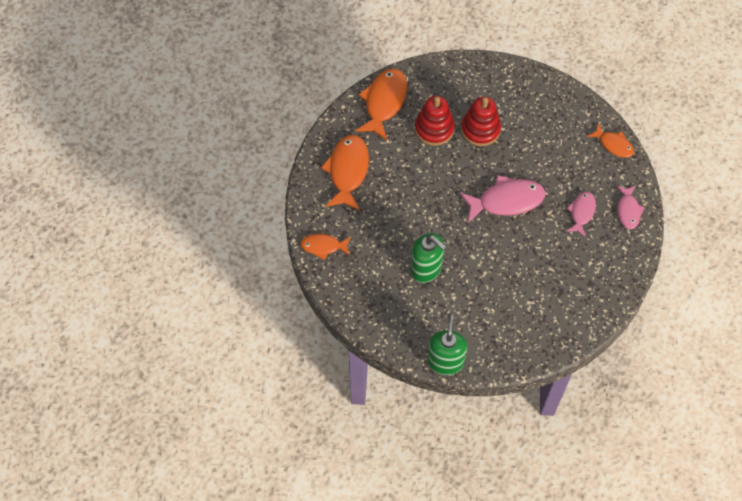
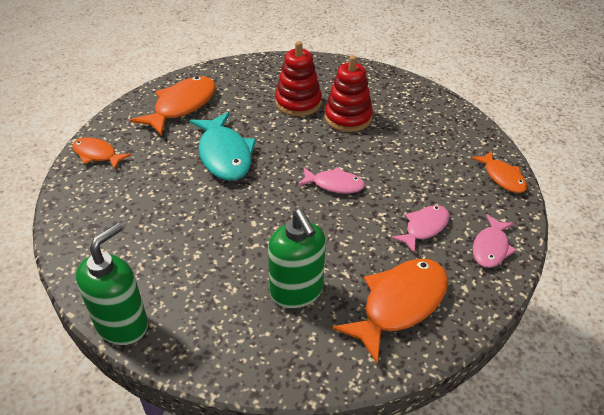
camera: 25 degrees right, 20 degrees down
(384, 102) = (263, 71): orange fish -> orange fish (399, 304)
(414, 206) = (224, 155): none -> turquoise fish
(426, 269) = (188, 214): green soap dispenser -> green soap dispenser (297, 291)
(506, 200) = (334, 184): pink fish -> pink fish, size x0.59

